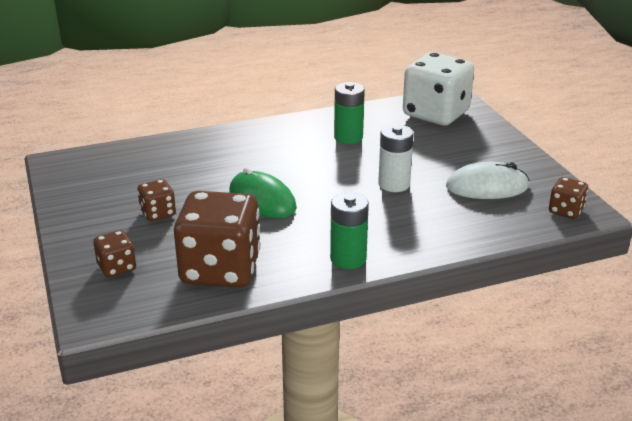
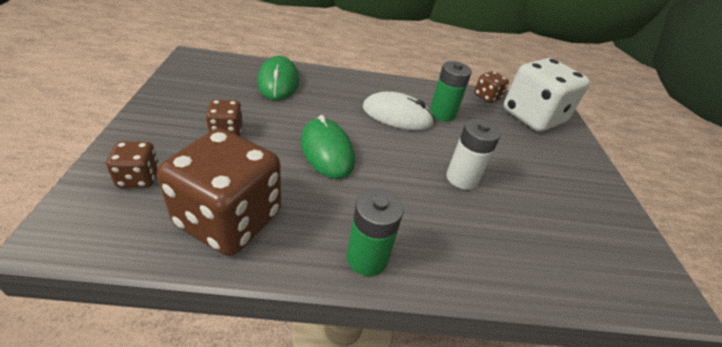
camera: 15 degrees right, 10 degrees up
(167, 157) = (278, 81): none -> green mouse
(487, 186) = (559, 216): white mouse -> white mouse (397, 115)
(566, 211) = (645, 284): brown dice -> brown dice (487, 97)

